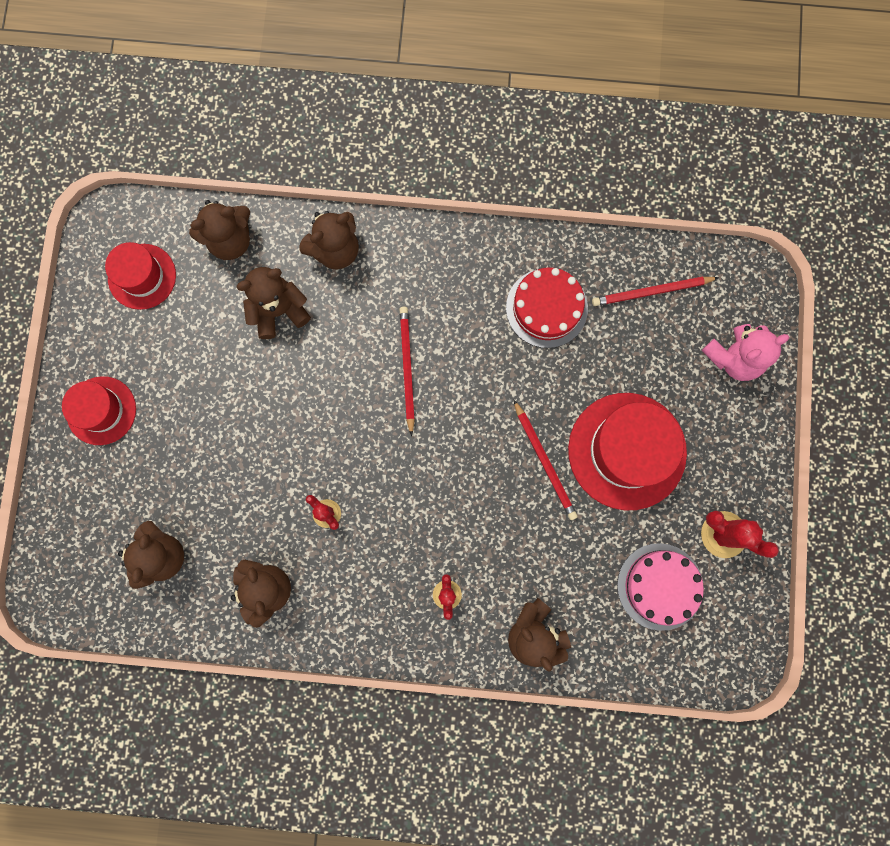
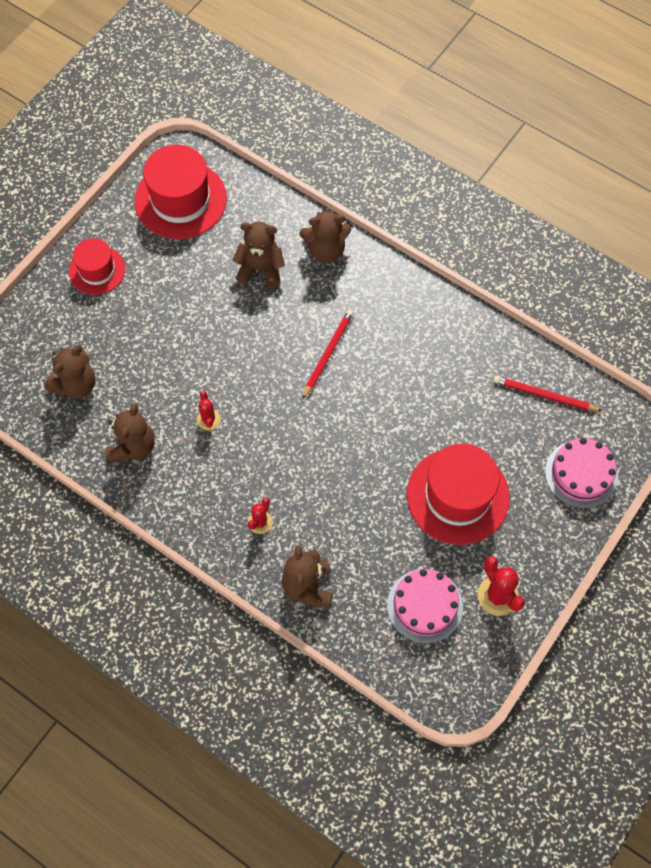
camera: 30 degrees right, 15 degrees down
(142, 276) = (180, 200): red hat -> red hat, size x1.68
(230, 240) = (256, 207): brown teddy bear -> none
(544, 461) = (390, 469): red pencil -> none
(546, 308) = (457, 366): red cake -> none
(733, 358) = (581, 474): pink teddy bear -> pink cake

